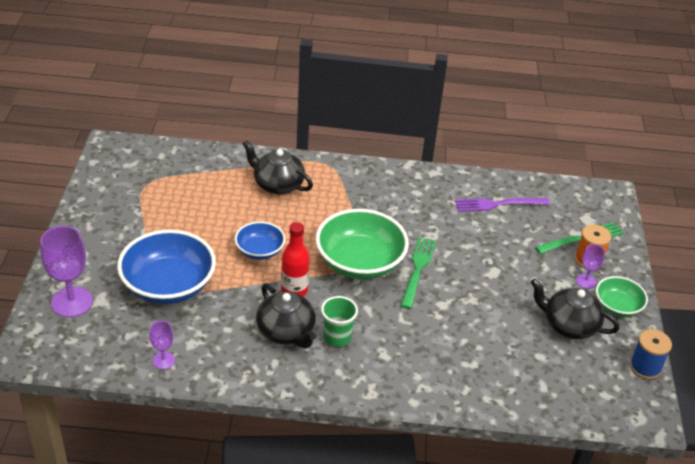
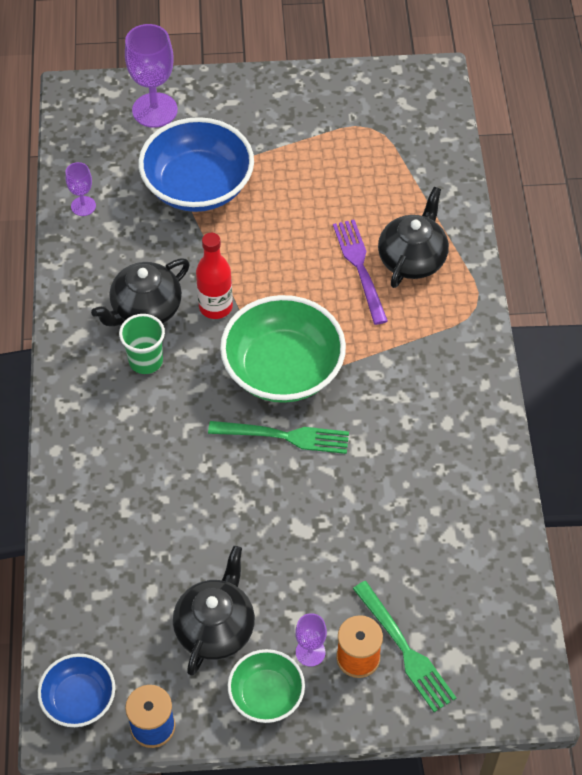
camera: 85 degrees right, 15 degrees up
(260, 250) = (278, 261): blue bowl -> blue bowl (79, 699)
(498, 204) = (452, 530): purple fork -> purple fork (360, 267)

